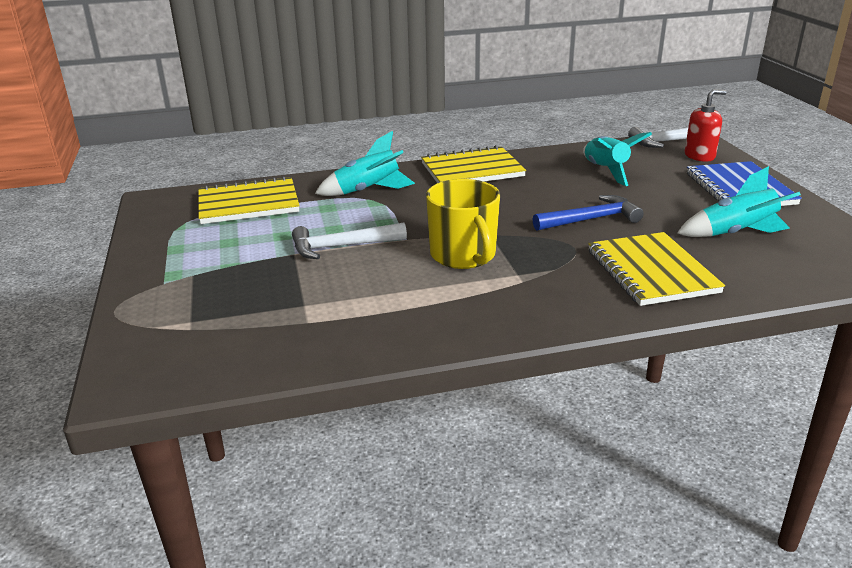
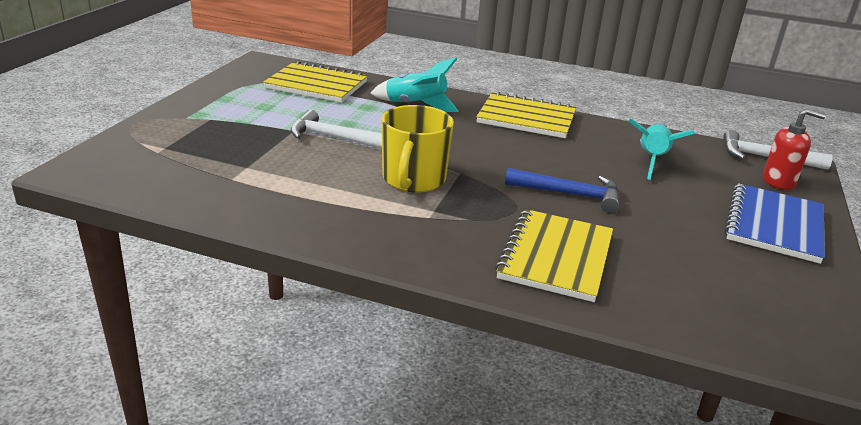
camera: 30 degrees right, 0 degrees up
(736, 233) = (699, 261): turquoise rocket -> none

